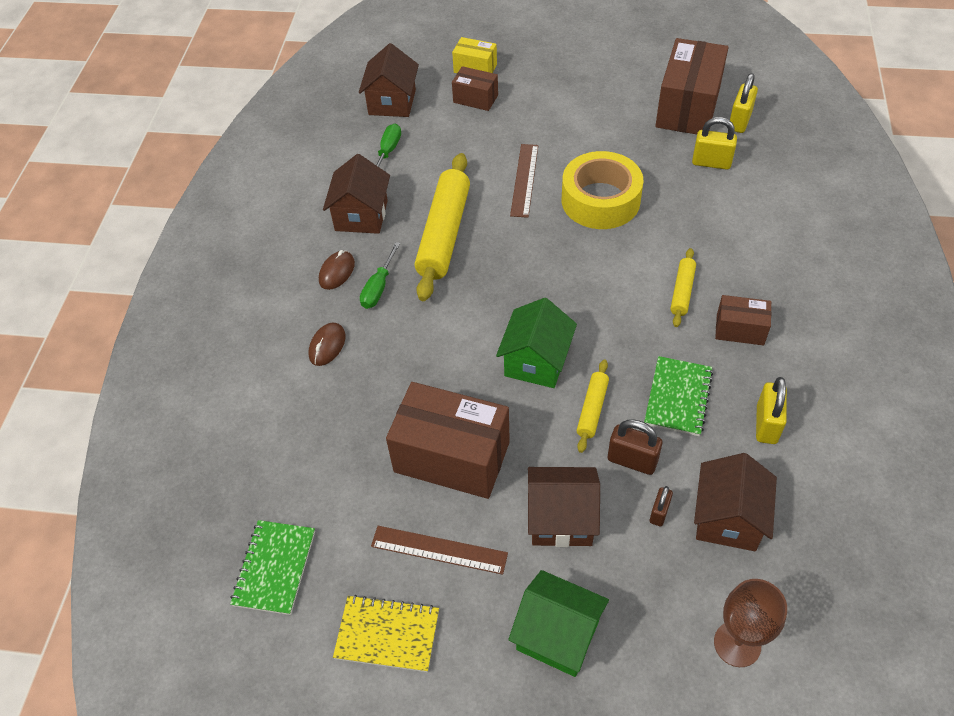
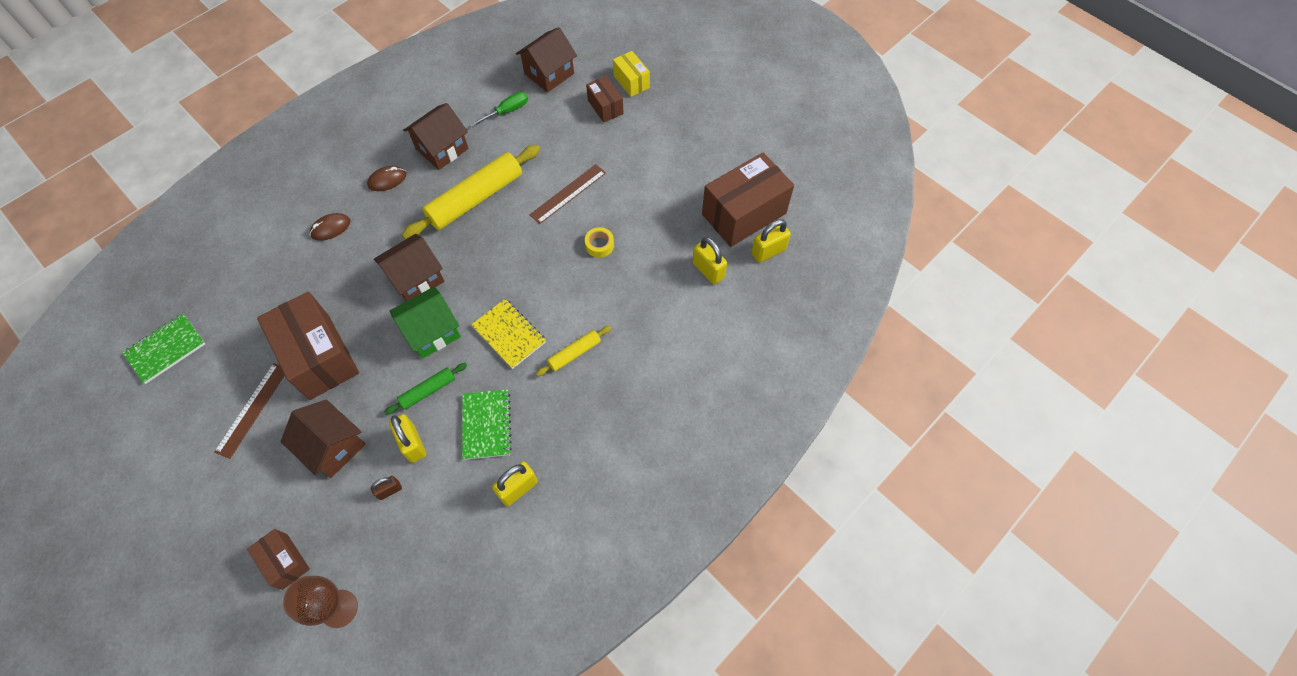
camera: 35 degrees right, 10 degrees up
(378, 287) = (399, 209): green screwdriver -> none
(387, 635) = (177, 437): yellow notebook -> yellow notebook (509, 334)
(439, 550) = (252, 409): brown ruler -> brown ruler turned 60 degrees clockwise
(557, 635) = (255, 515): green house -> none
(592, 409) = (428, 391): yellow rolling pin -> green rolling pin
(600, 200) = (599, 245): yellow tape -> yellow tape, size x0.42
(632, 460) = (412, 444): brown padlock -> yellow padlock
(678, 397) = (486, 425): green notebook -> green notebook turned 60 degrees counterclockwise
(728, 519) = (423, 529): brown house -> brown house (416, 279)
(740, 329) = (579, 410): brown box -> brown box (285, 561)

